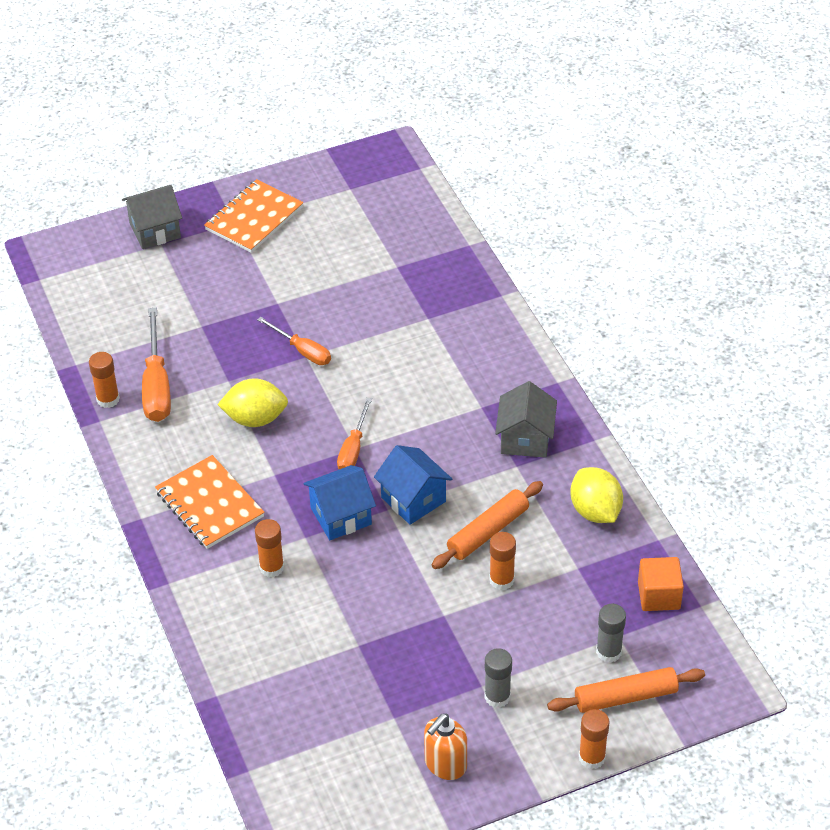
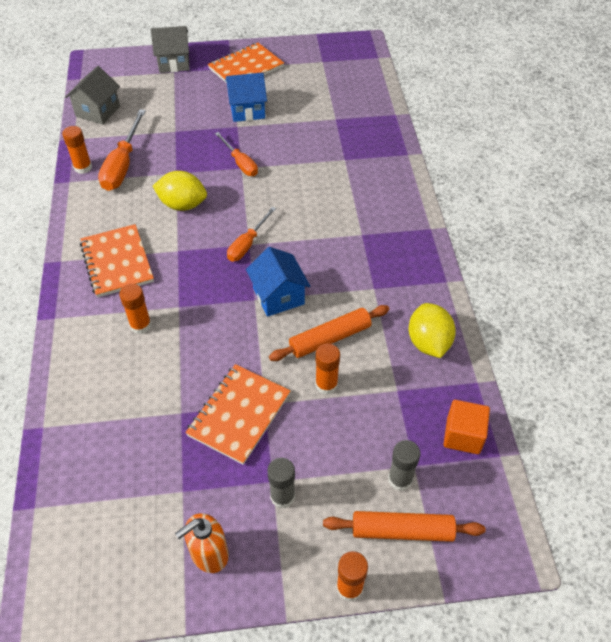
camera: 15 degrees right, 5 degrees up
(341, 516) = (214, 296): blue house -> blue house (247, 110)
(421, 632) = (239, 414): none -> orange notebook
(525, 439) = (389, 268): grey house -> grey house (98, 111)

